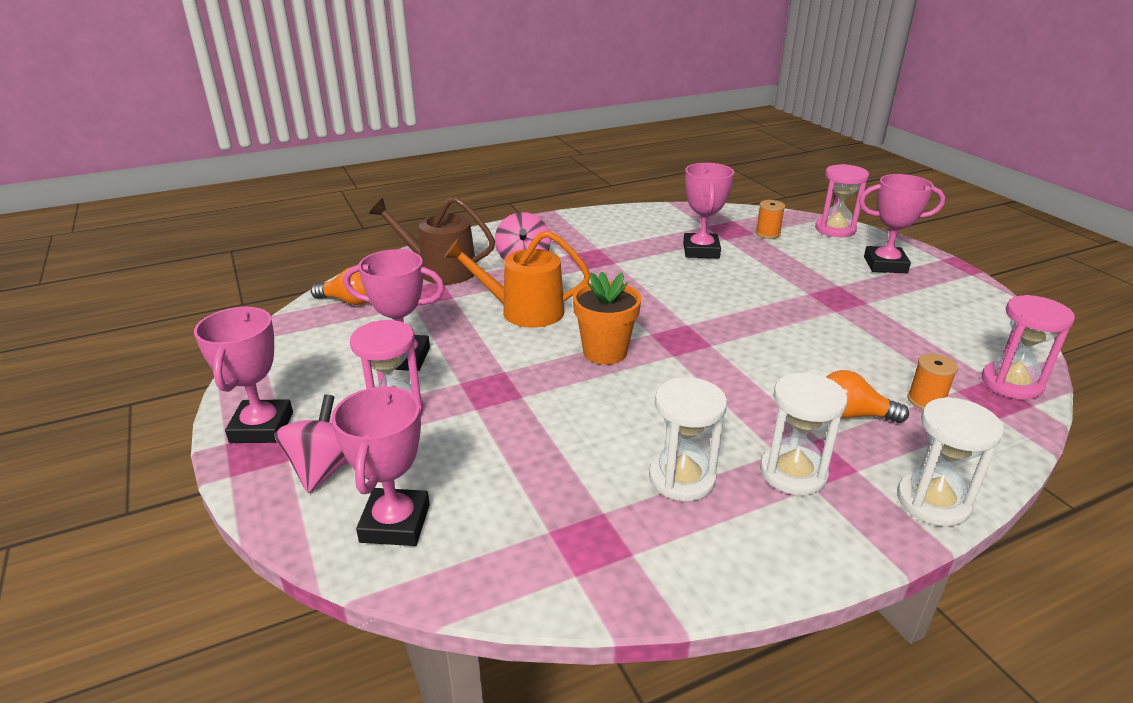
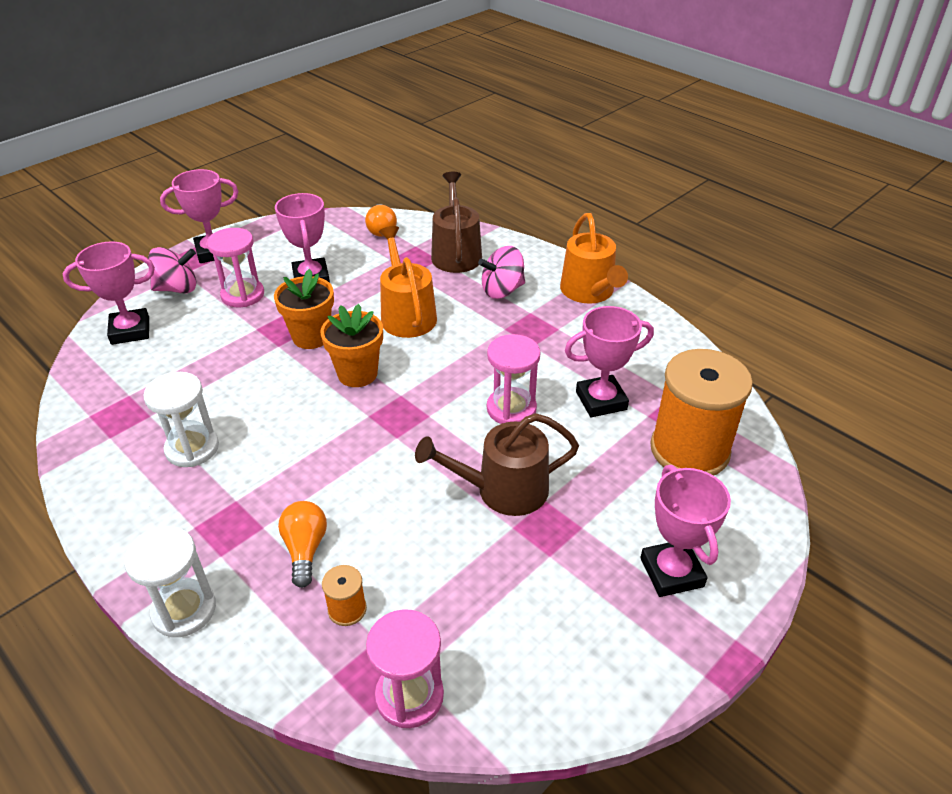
camera: 70 degrees right, 10 degrees up
(521, 372) = (311, 337): none -> orange flower pot
(557, 226) = (589, 292): none -> orange watering can
(767, 234) = (689, 450): orange spool -> orange spool, size x2.43
(793, 307) = (503, 490): none -> brown watering can
(793, 473) = (209, 512): white hourglass -> none
(835, 229) = (755, 515): pink hourglass -> pink hourglass (511, 409)

